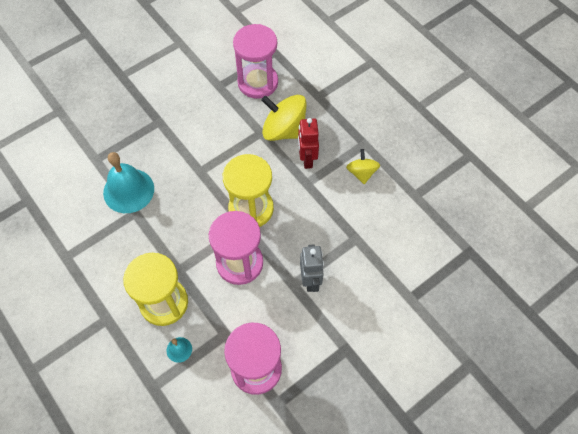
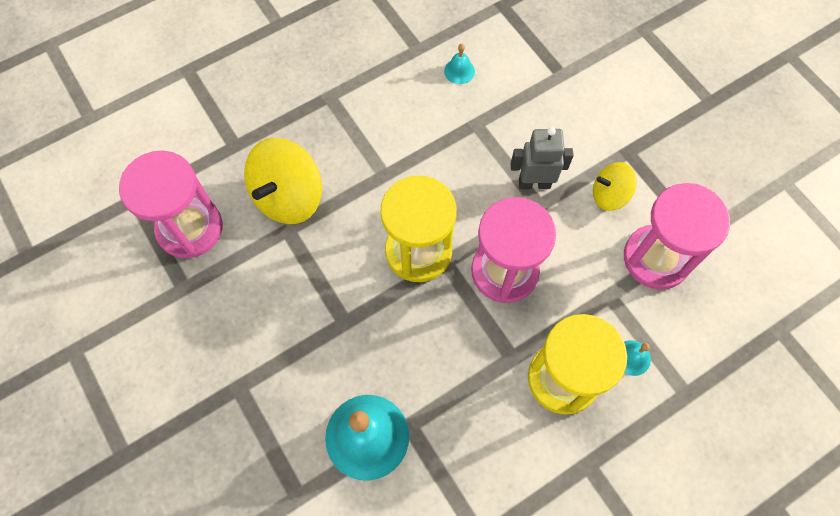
camera: 85 degrees left, 5 degrees up
(307, 159) = (344, 171): red robot -> none
(361, 173) = (376, 105): yellow spinning top -> yellow spinning top (609, 195)
(400, 224) = (459, 71): none -> turquoise bell

